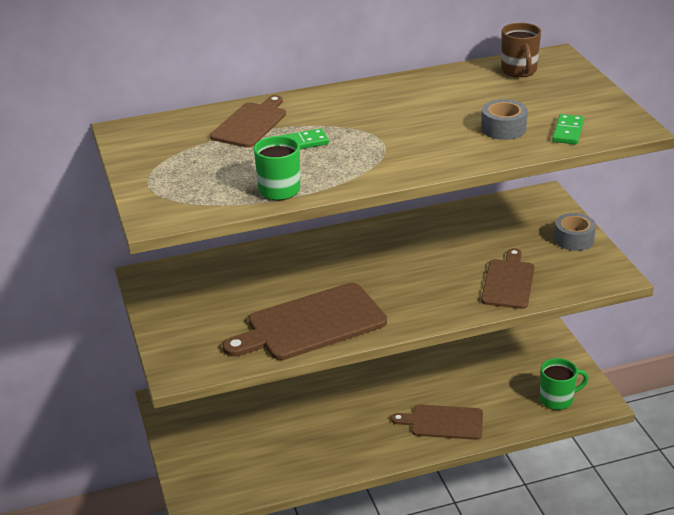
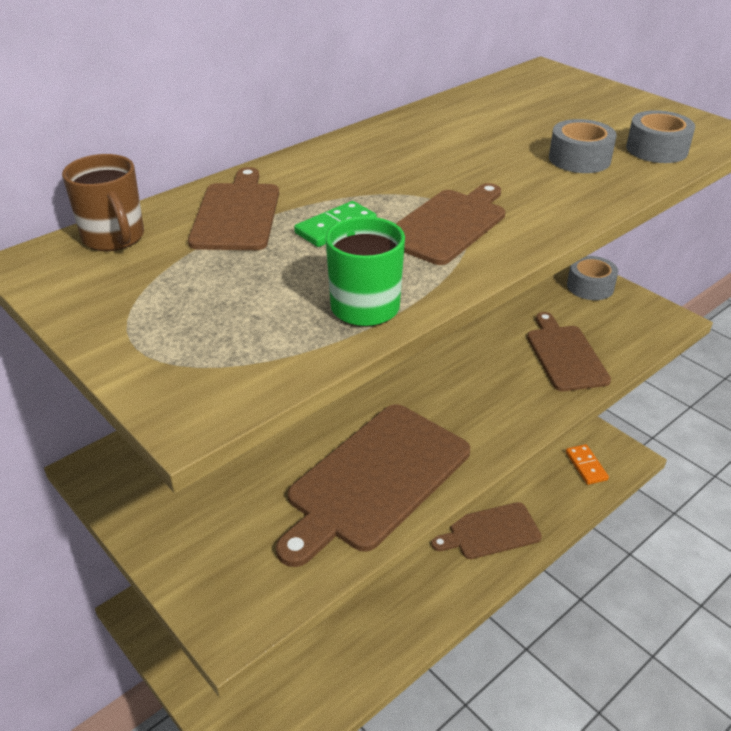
camera: 25 degrees left, 5 degrees up
(370, 154) = (447, 224): none -> brown cutting board
(519, 71) = (522, 91): brown mug -> brown mug (114, 238)
(557, 399) = (586, 466): green mug -> orange domino
(567, 131) = (656, 149): green domino -> grey tape

